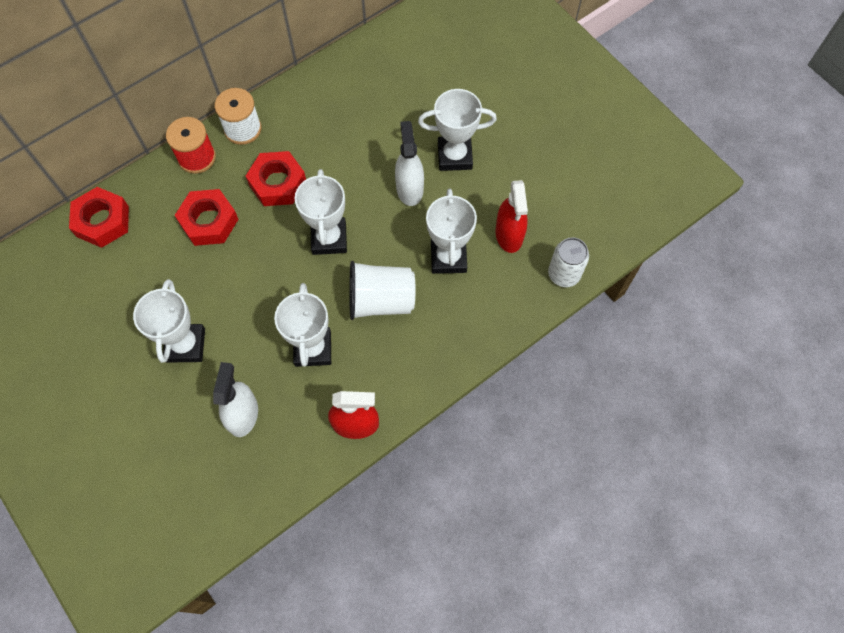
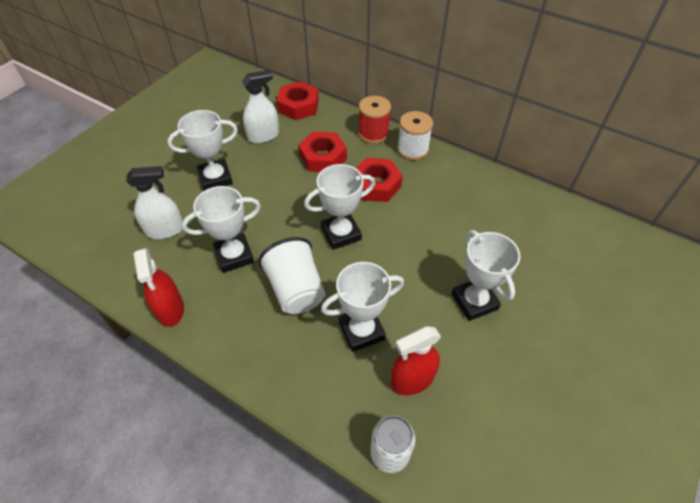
camera: 70 degrees right, 15 degrees down
(409, 189) = (419, 276): white spray bottle -> white spray bottle (263, 136)

